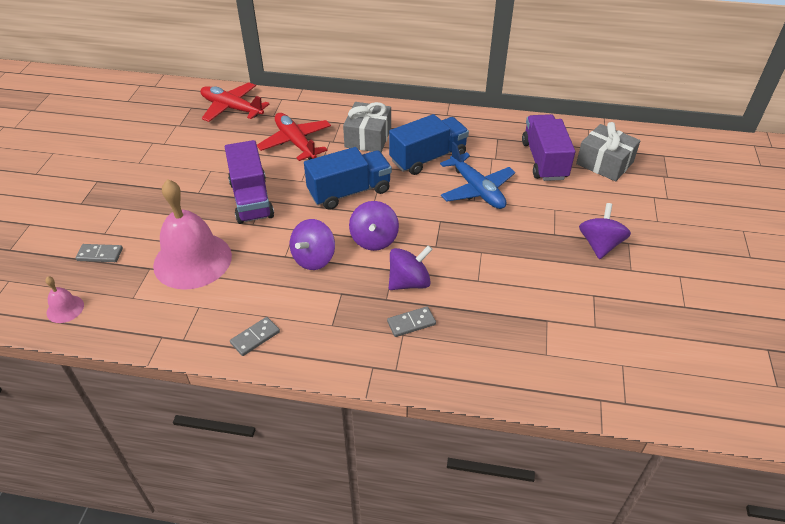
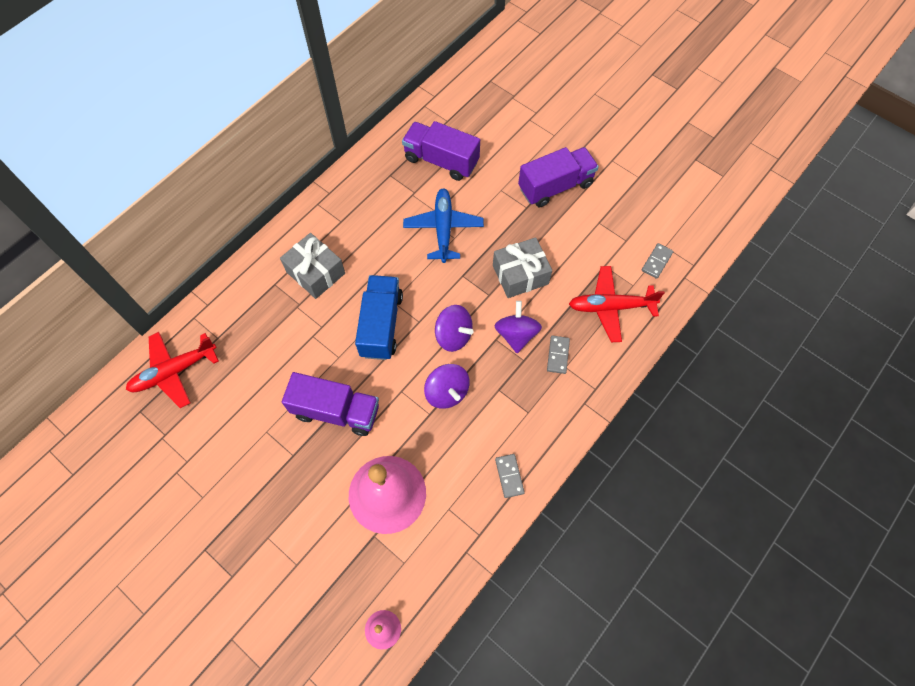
camera: 60 degrees left, 20 degrees up
(100, 254) = (326, 577): grey domino -> grey domino (656, 261)
(295, 142) = (277, 337): red plane -> red plane (610, 307)
(428, 158) = (378, 241): blue truck -> none
(477, 189) = (443, 228): blue plane -> blue plane turned 90 degrees counterclockwise
(600, 245) = (555, 186): purple spinning top -> purple truck
(604, 163) = (472, 123): grey gift -> grey gift (520, 275)

